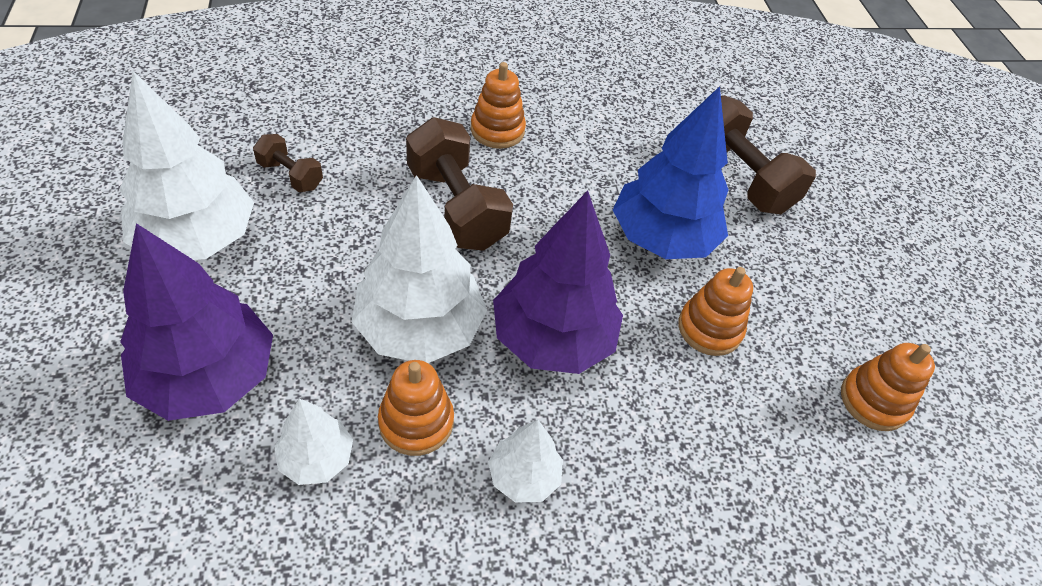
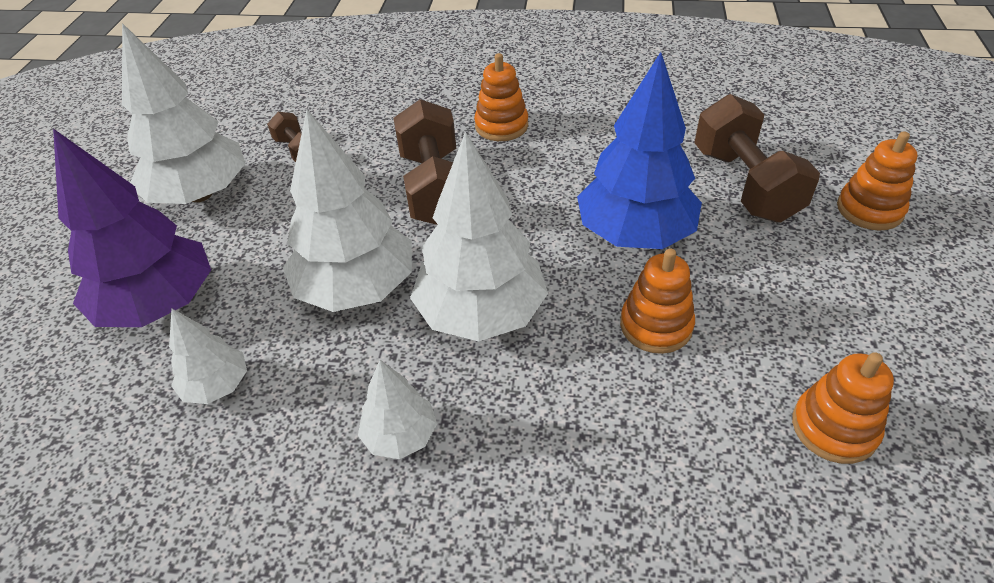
camera: 25 degrees right, 5 degrees down
(416, 422) = (318, 369): orange stacking toy -> orange stacking toy (869, 209)
(552, 338) = (481, 313): purple tree -> white tree

